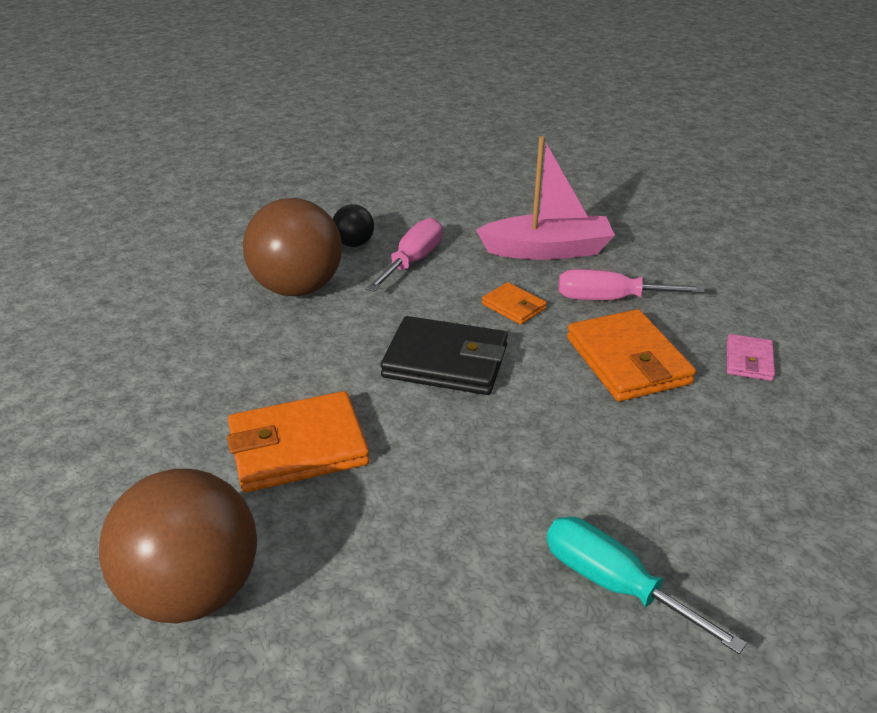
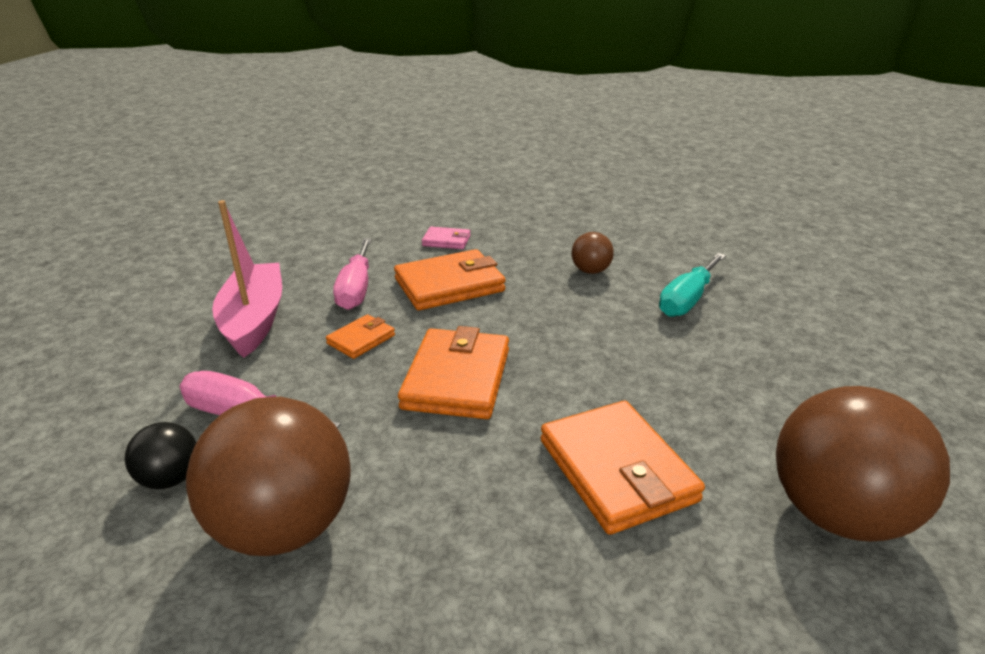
camera: 95 degrees left, 5 degrees down
(445, 361) = (457, 378): black wallet -> orange wallet
(688, 490) = (590, 271): none -> brown ball

